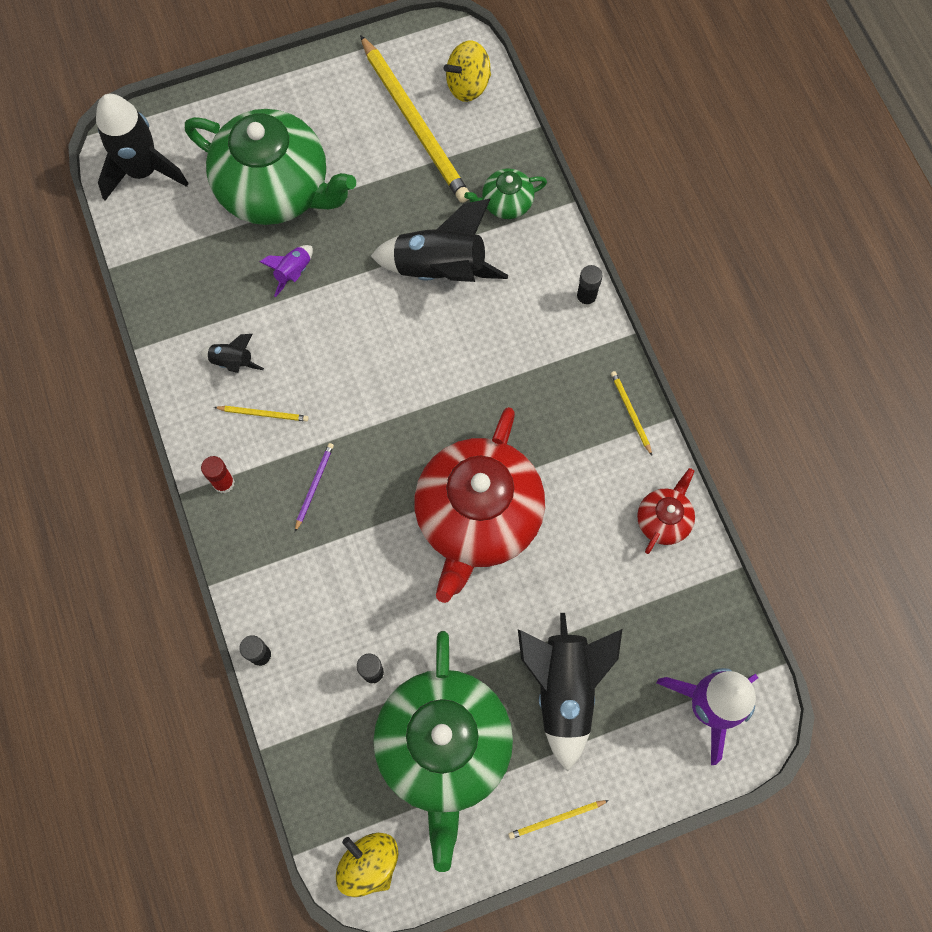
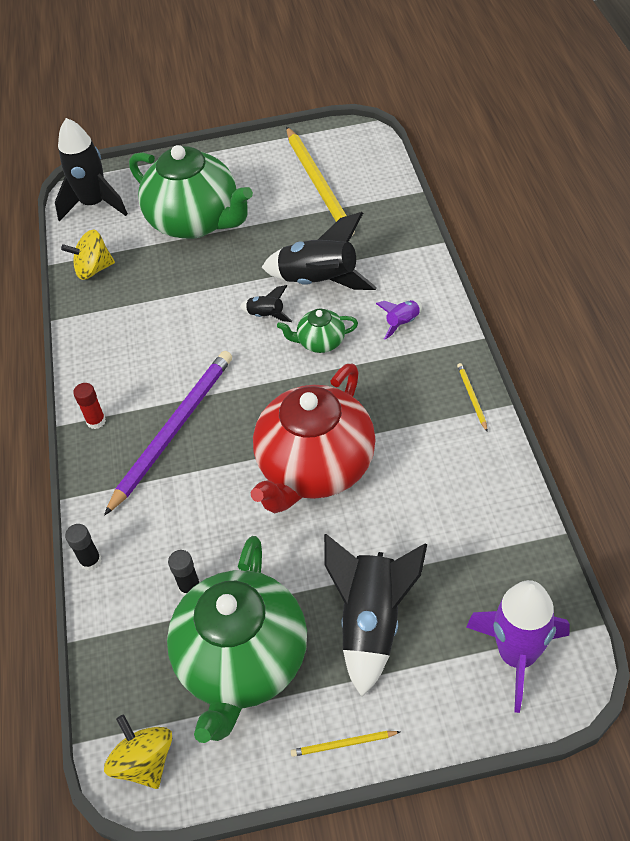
camera: 15 degrees right, 20 degrees down
(232, 362) = (128, 334): black rocket -> black rocket (266, 315)
(263, 414) = (144, 373): yellow pencil -> none
(293, 272) = (195, 276): purple rocket -> purple rocket (402, 323)
(314, 486) = (173, 430): purple pencil -> purple pencil, size x2.48
(468, 85) = (367, 162): yellow spinning top -> yellow spinning top (93, 269)
(506, 203) = (384, 240): green teapot -> green teapot (320, 342)
(586, 298) = (443, 310): black glue stick -> none
(663, 520) = (492, 485): red teapot -> none

